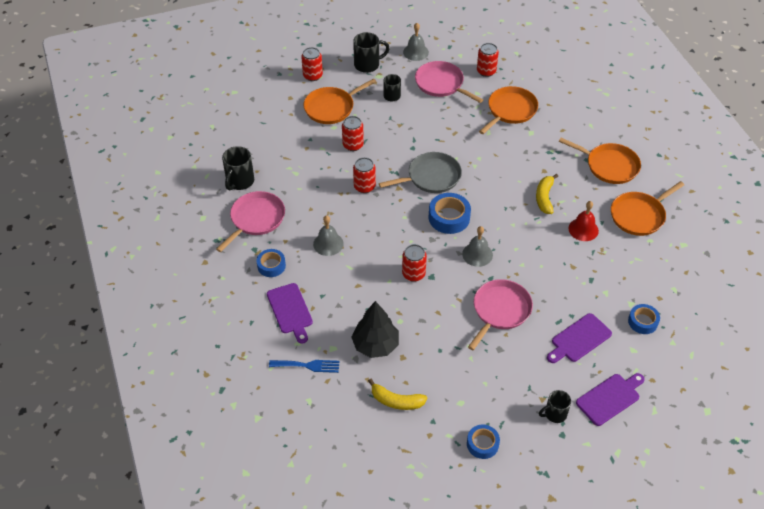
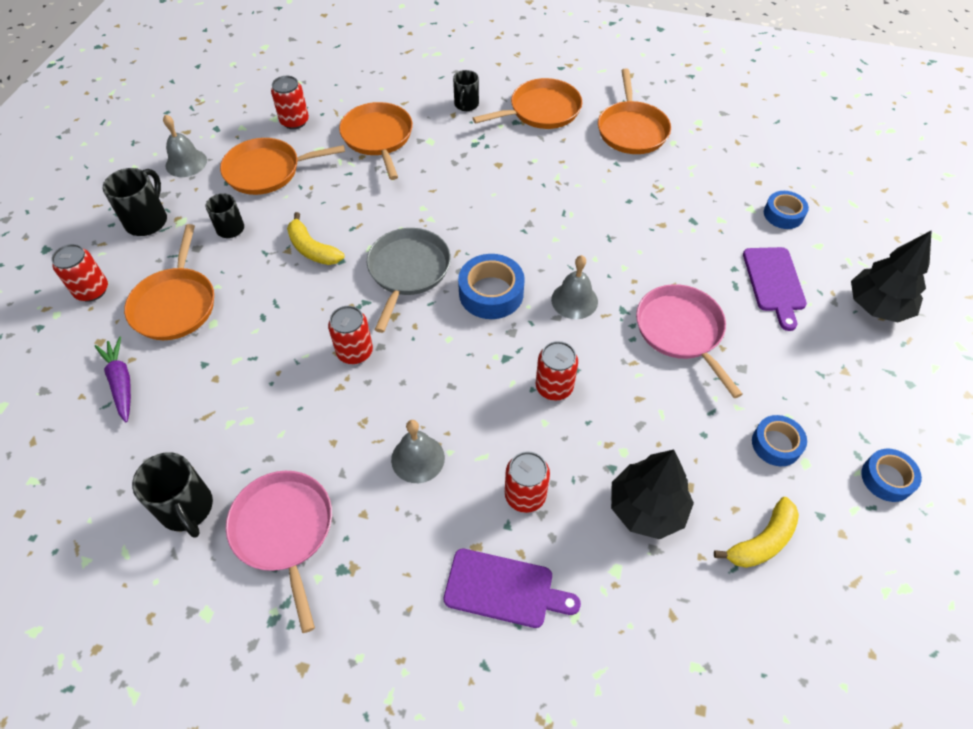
camera: 55 degrees left, 5 degrees up
(271, 266) = (395, 564): blue tape -> blue tape (776, 444)
(277, 119) = (121, 382): none -> purple carrot
(308, 365) = (627, 627): blue fork -> none
(353, 145) = (268, 320): red can -> red can (525, 495)
(441, 84) = (267, 171): pink pan -> orange pan
(544, 198) = (539, 188): yellow banana -> yellow banana (312, 249)
(554, 414) = (875, 372): black mug -> black mug (466, 105)
(583, 229) = (614, 184): red bell -> none
(610, 398) = (877, 306): purple cutting board -> black tree

